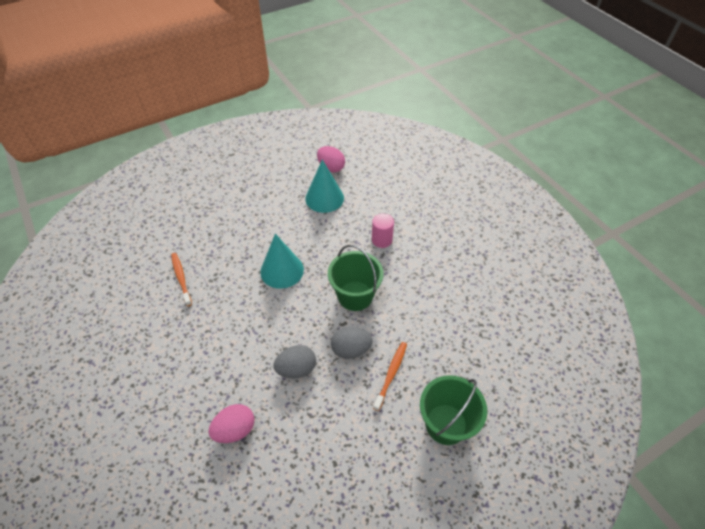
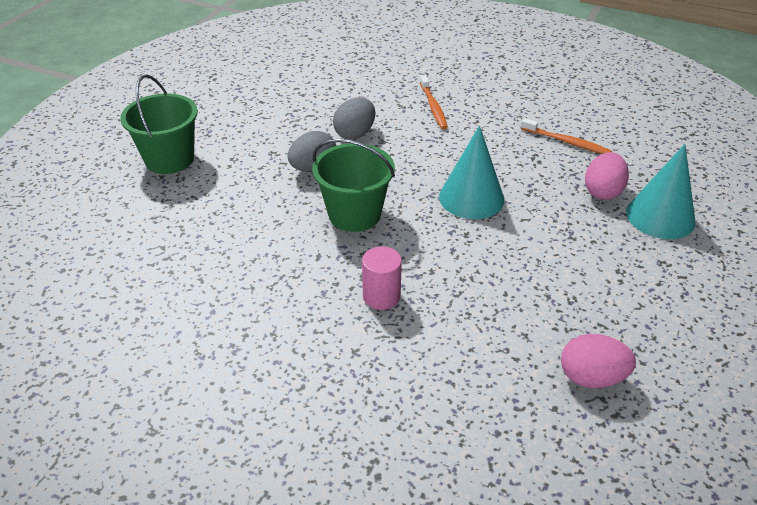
camera: 145 degrees right, 10 degrees down
(235, 430) = (366, 84): pink egg -> pink egg (602, 192)
(324, 198) = (533, 314): turquoise cone -> turquoise cone (660, 216)
(391, 374) = (252, 169): orange toothbrush -> orange toothbrush (433, 107)

